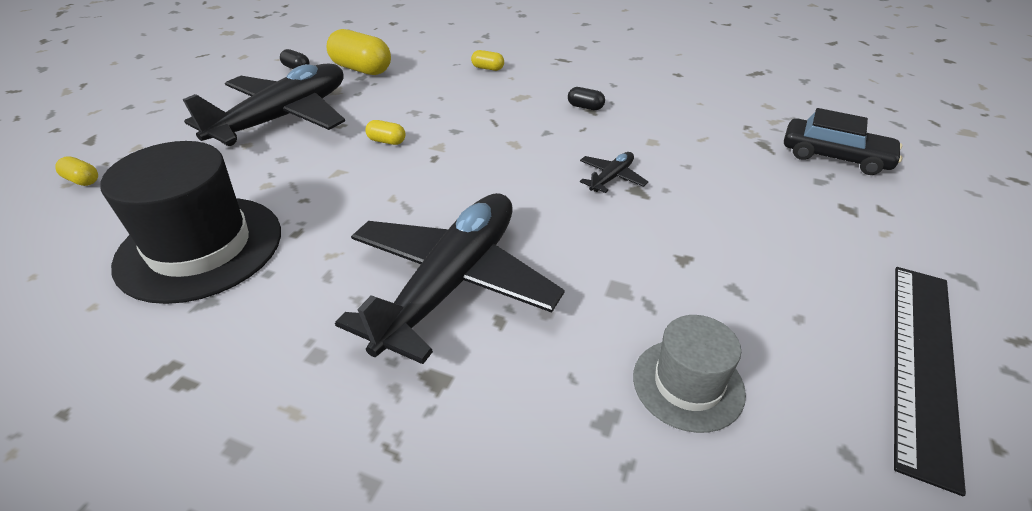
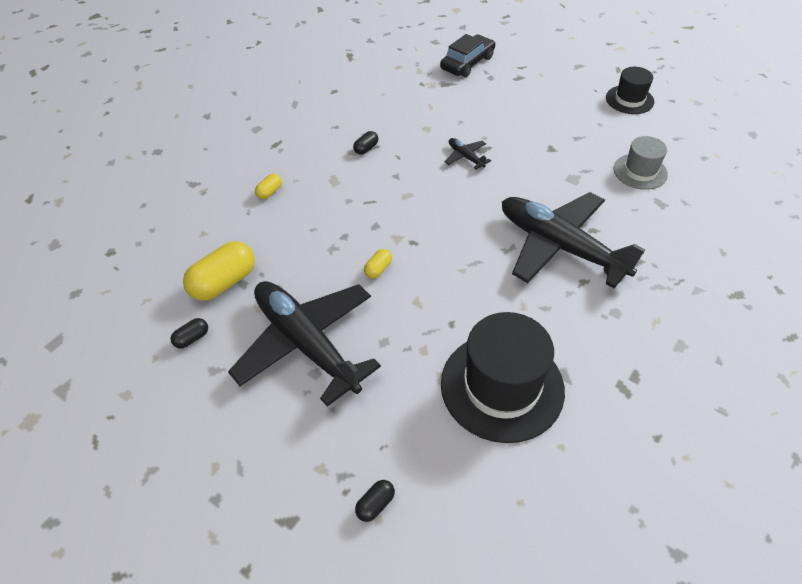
camera: 75 degrees left, 10 degrees up
(82, 180) = (375, 504): yellow capsule -> black capsule
(922, 362) = (629, 100): black ruler -> black hat

